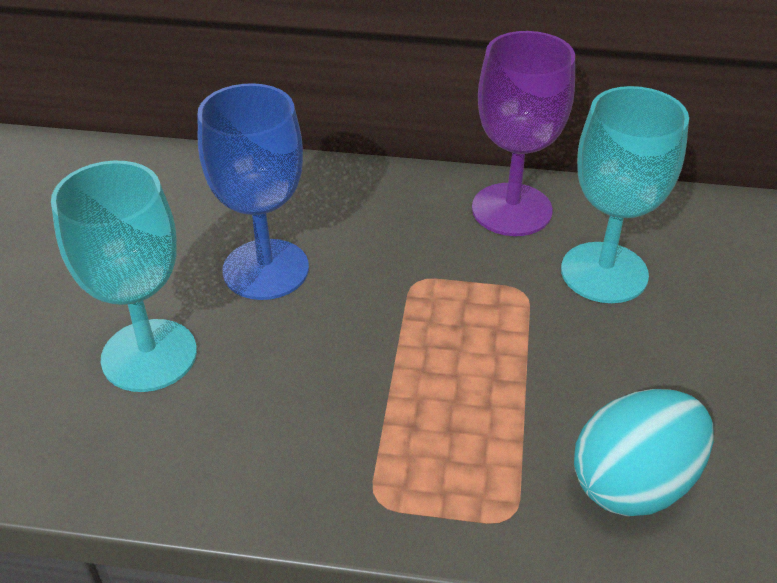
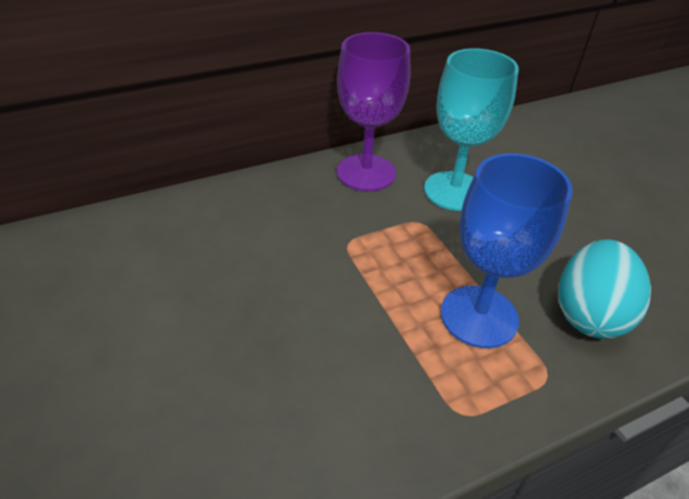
camera: 35 degrees left, 0 degrees up
(149, 355) = (191, 395): turquoise goblet -> none
(266, 269) = (232, 281): blue goblet -> blue goblet (479, 316)

